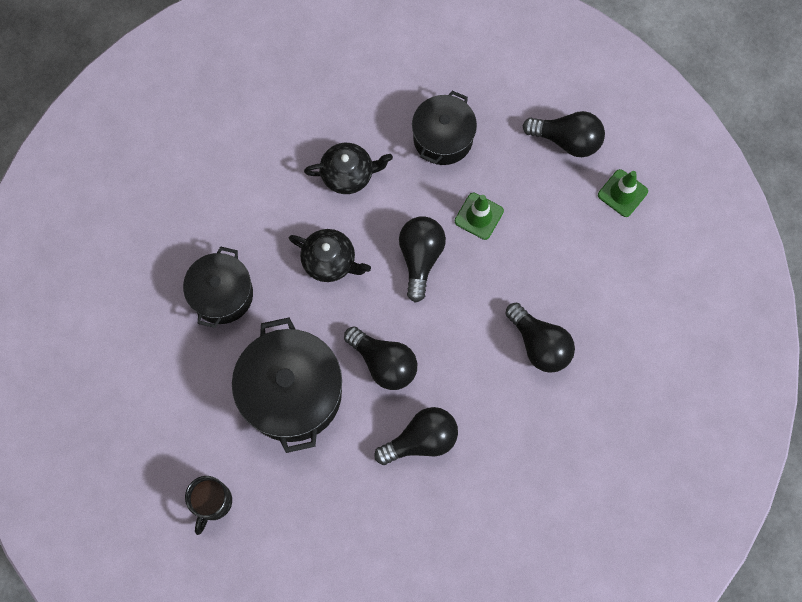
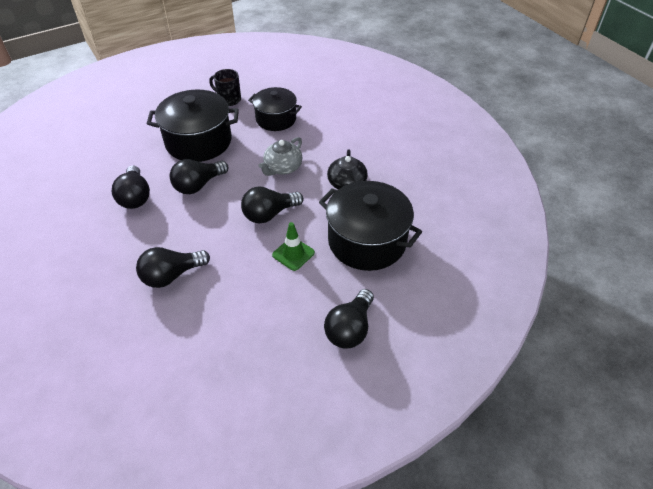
camera: 100 degrees right, 25 degrees down
(212, 502) = (149, 105): black mug -> black mug (228, 99)
(330, 261) = (282, 168): black teapot -> grey teapot
(420, 258) = (269, 214): black light bulb -> black light bulb turned 135 degrees clockwise
(443, 138) = (367, 241): black pot -> black pot, size x1.56
(622, 193) = (286, 365): green traffic cone -> none

